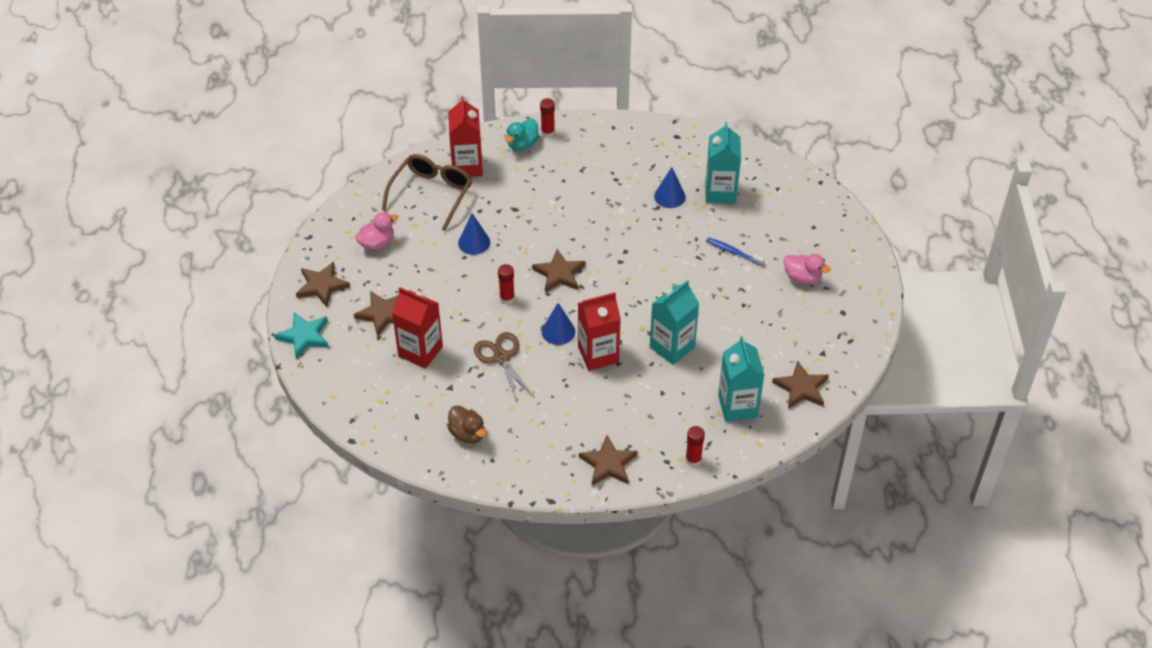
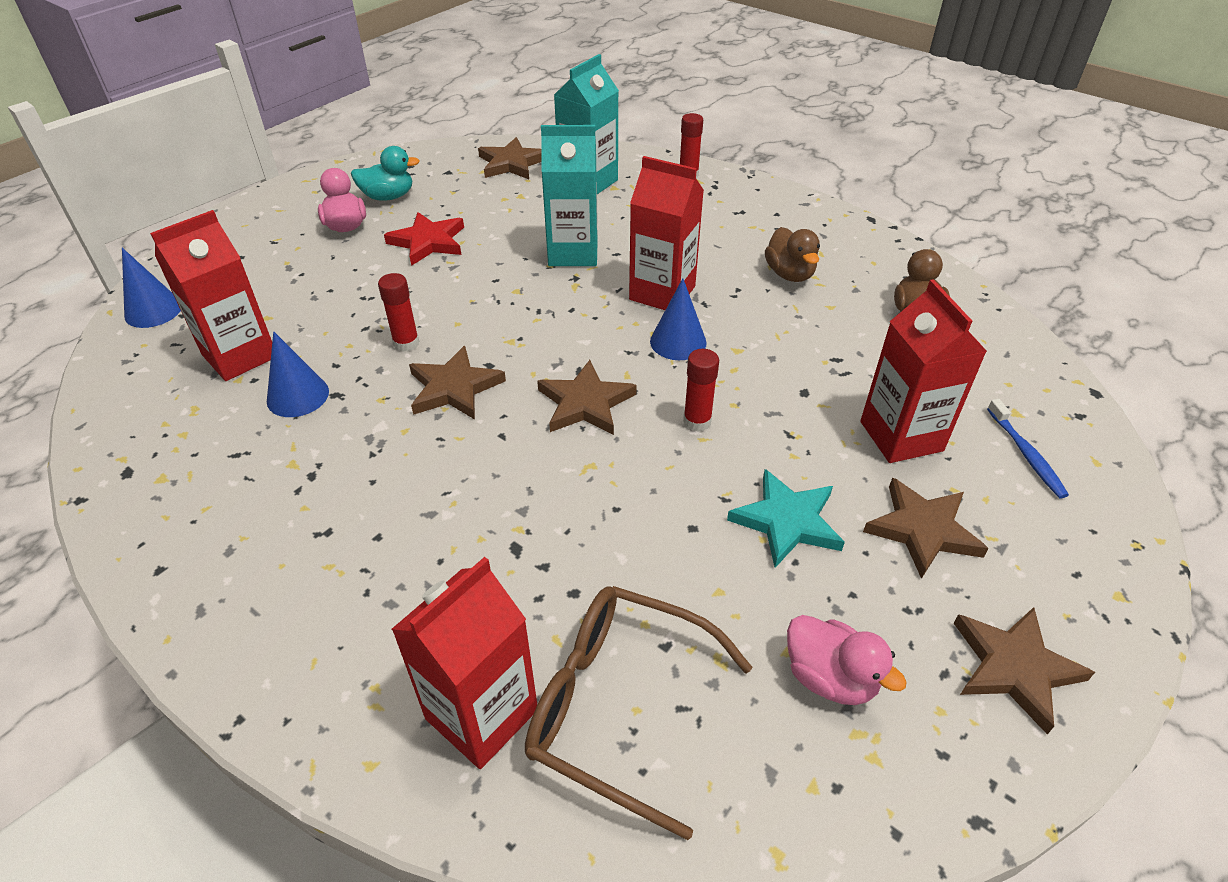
camera: 135 degrees left, 5 degrees down
(304, 336) = (1106, 589): turquoise star -> turquoise star (787, 521)
(377, 243) = (829, 677): pink duck -> pink duck turned 150 degrees counterclockwise
(432, 194) = (618, 706): brown glasses -> brown glasses turned 45 degrees clockwise
(474, 242) = (650, 540): blue cone -> blue cone (153, 310)
(501, 357) = (787, 359): brown scissors -> none
(522, 144) = (328, 672): turquoise duck -> turquoise duck (388, 197)
(548, 132) = (254, 658): red glue stick -> red glue stick (406, 343)
(552, 415) = (789, 274): none -> brown duck
(608, 464) = (776, 212): brown star -> brown star (454, 388)
(720, 192) = (239, 356): turquoise carton -> red carton
(733, 252) = (357, 289): blue toothbrush -> blue toothbrush (1026, 454)
(748, 299) = (428, 242): none -> red star

